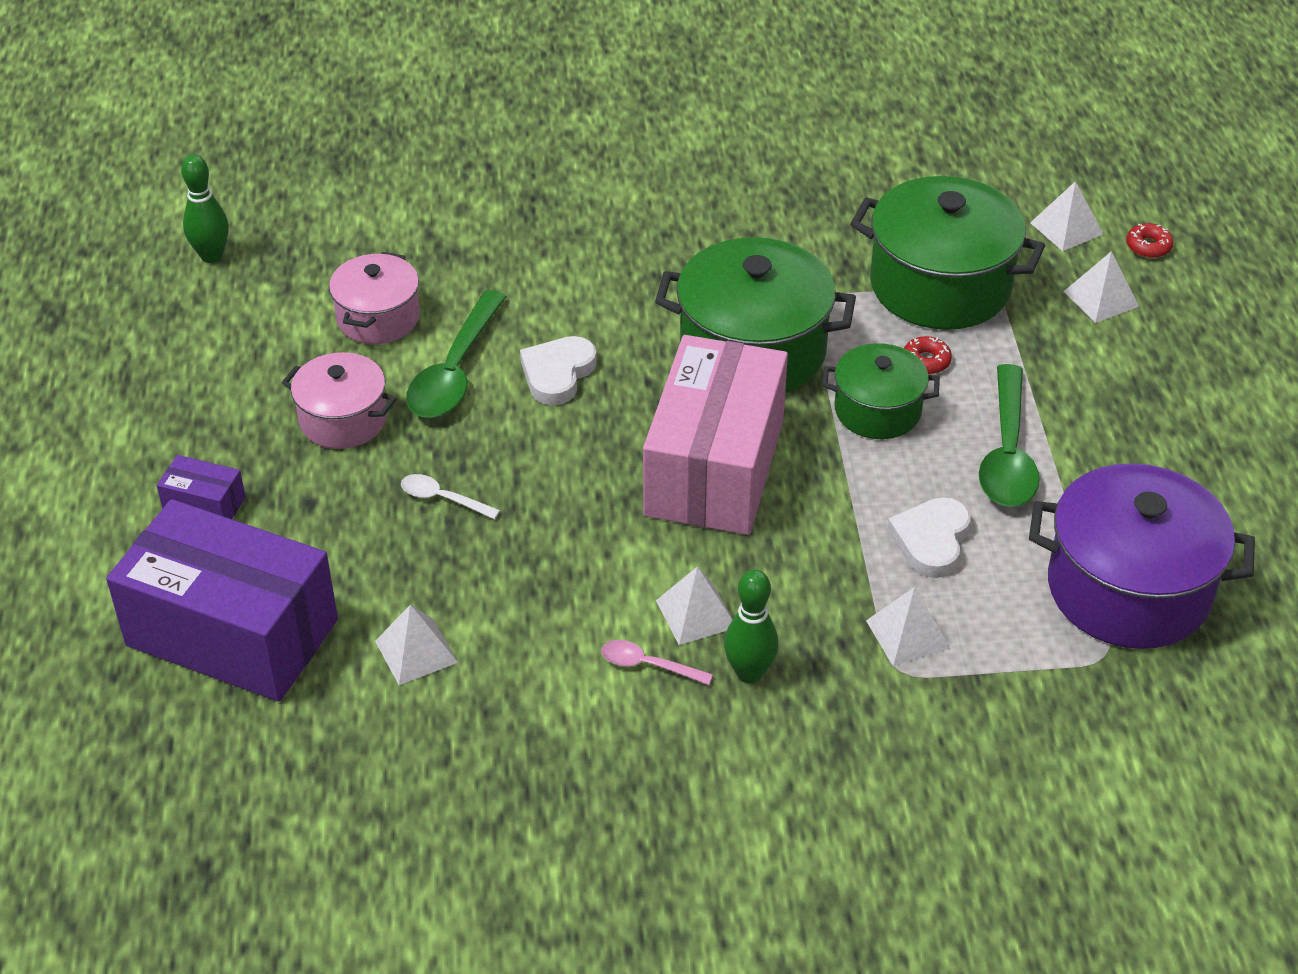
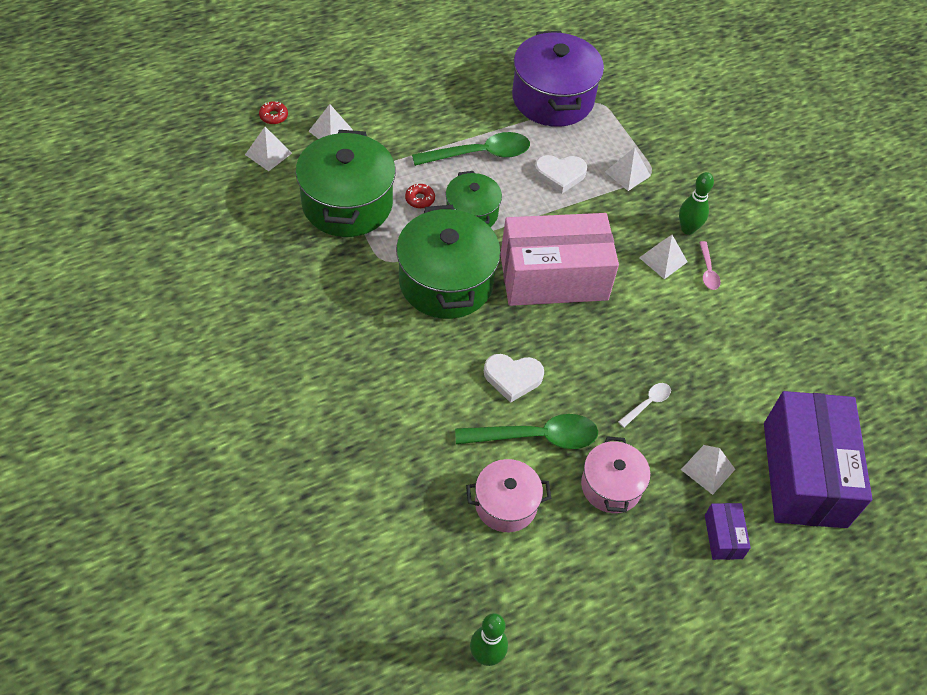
camera: 115 degrees left, 10 degrees up
(416, 651) = (761, 376): white pyramid -> white pyramid (708, 469)
(443, 499) = (647, 404): white spoon -> white spoon turned 135 degrees counterclockwise

